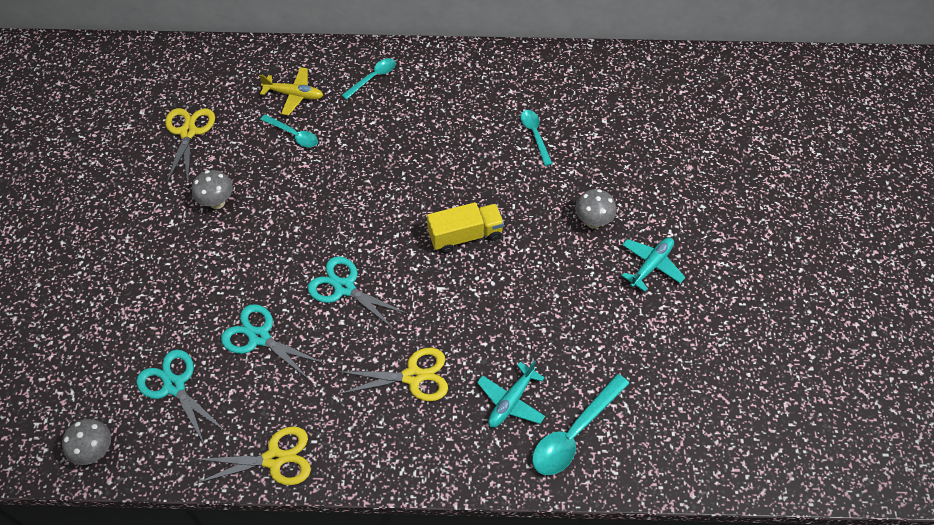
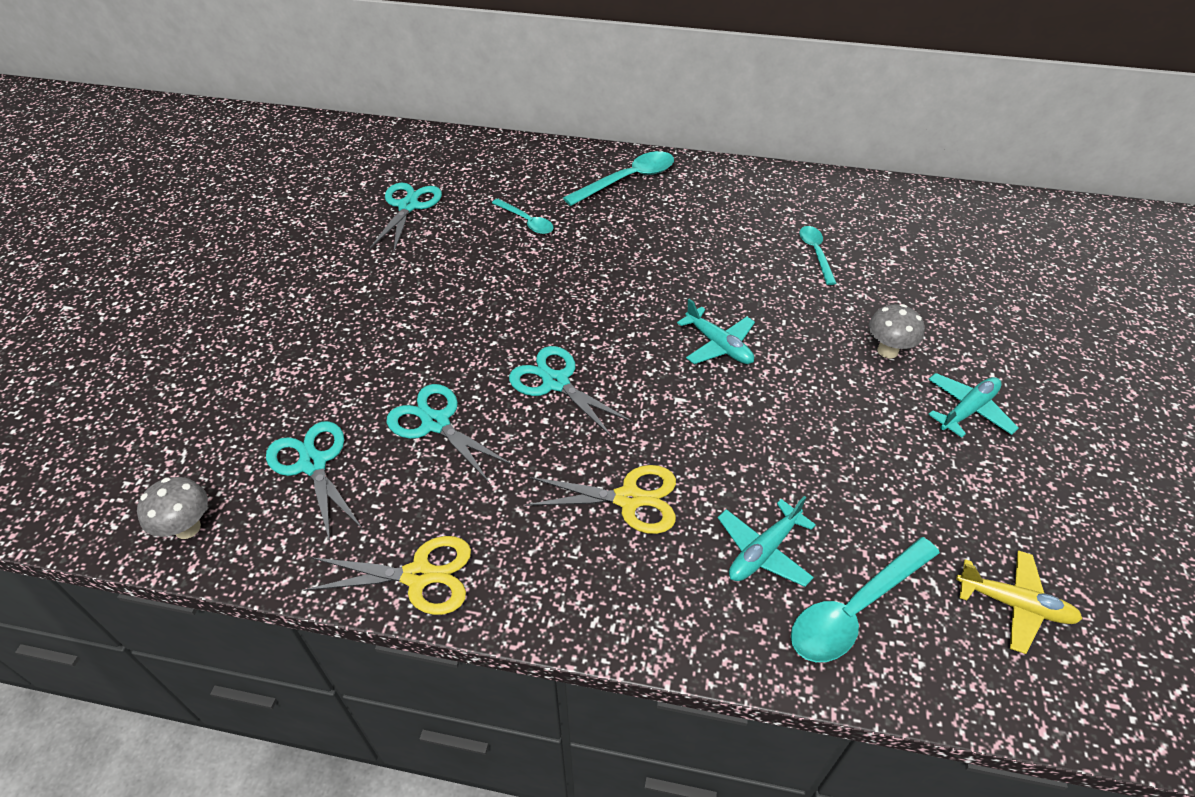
camera: 10 degrees right, 10 degrees down
(188, 132) = (408, 206): yellow scissors -> turquoise scissors
(217, 202) = (422, 275): grey mushroom -> none
(294, 95) = (535, 186): yellow plane -> yellow plane (1015, 605)
(373, 78) = (628, 180): turquoise spoon -> turquoise spoon, size x1.64
(465, 235) = (719, 345): yellow truck -> turquoise plane

